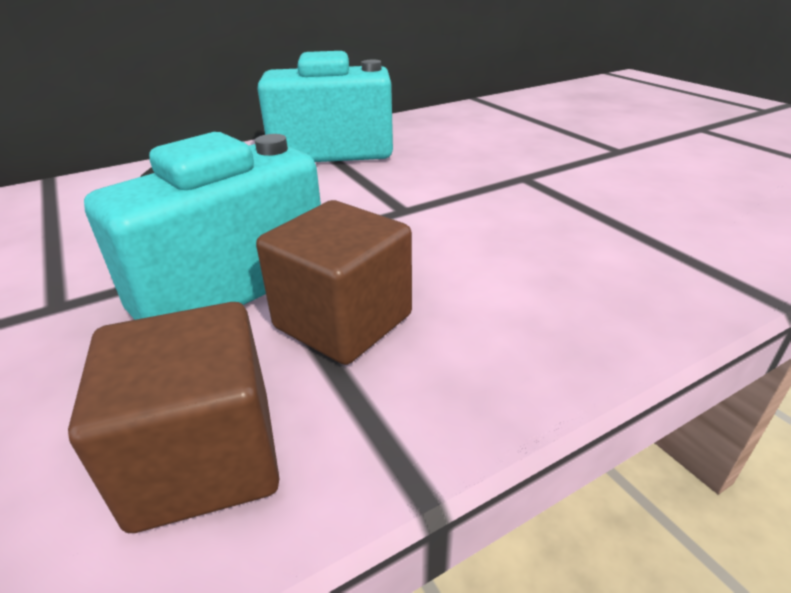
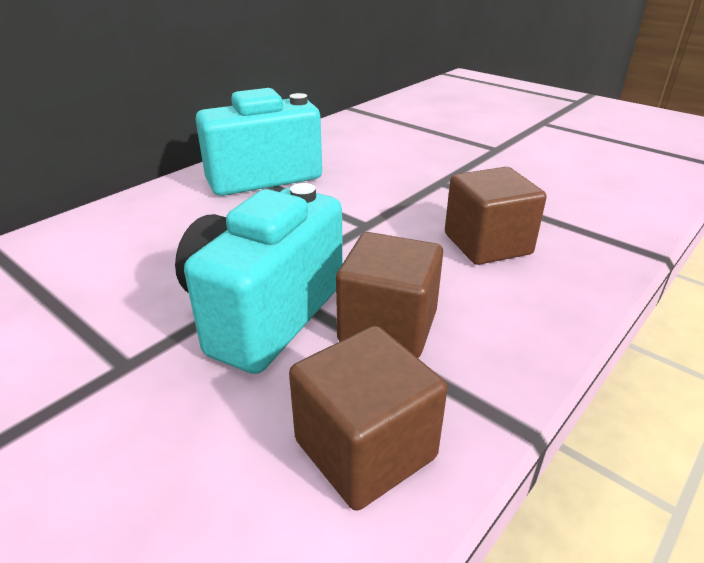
camera: 20 degrees left, 0 degrees up
(533, 250) = (487, 244): none -> brown cube

